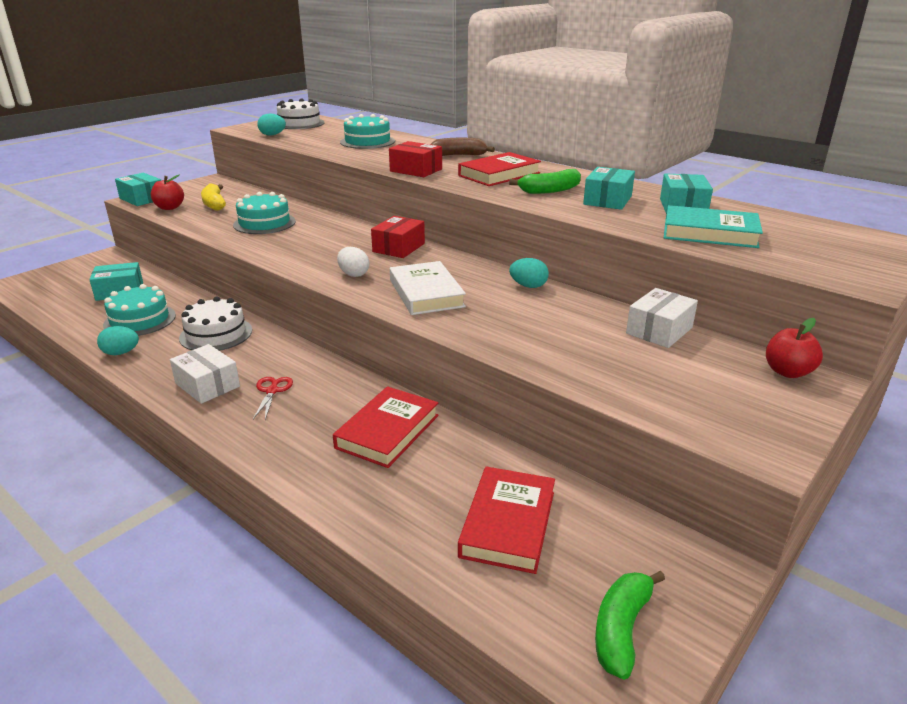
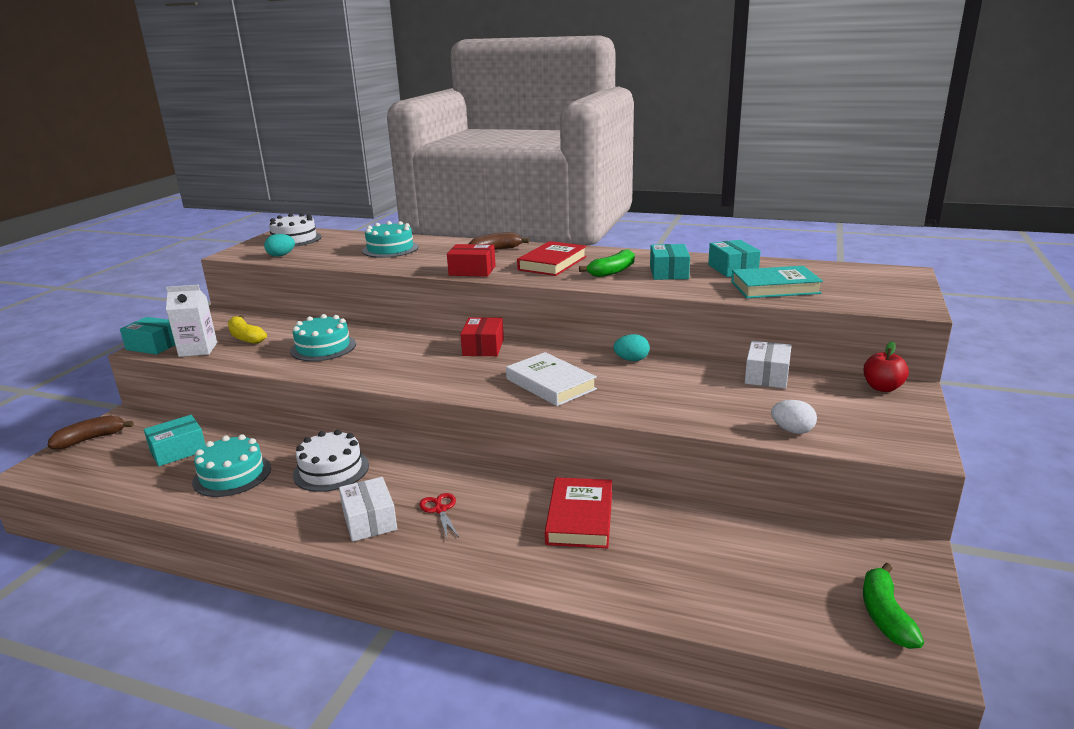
camera: 20 degrees left, 5 degrees down
(70, 269) = (91, 439): none -> brown banana
(121, 353) = (244, 512): turquoise egg -> none
(169, 207) = (198, 349): red apple -> white carton
(207, 385) = (369, 520): white box -> white box turned 45 degrees clockwise
(353, 274) = (466, 380): white egg -> white egg (792, 430)
(508, 524) = (742, 564): red book -> none

